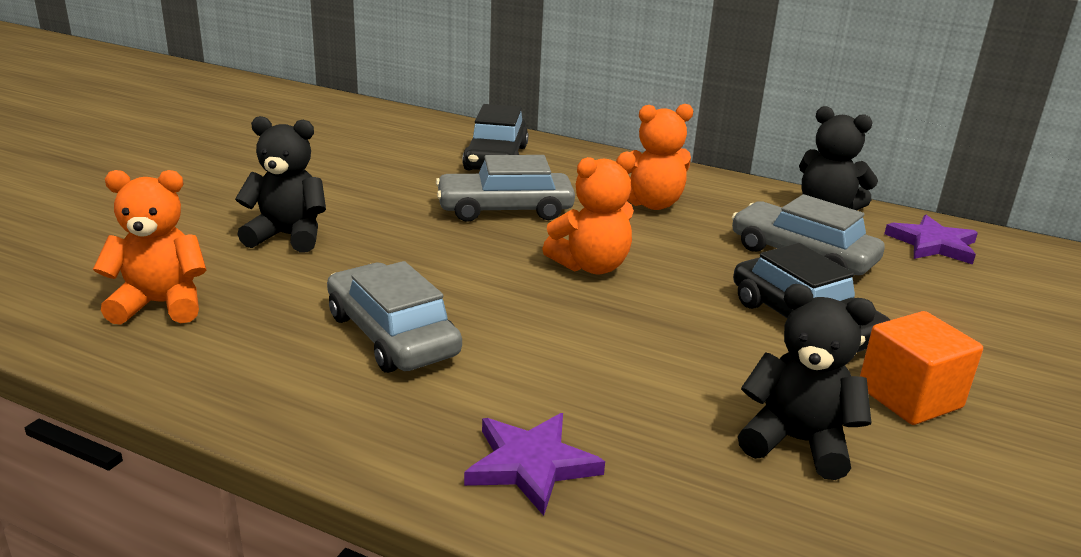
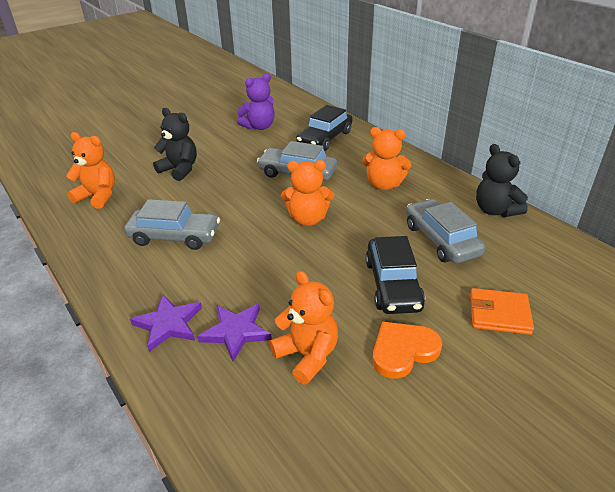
camera: 30 degrees right, 10 degrees up
(367, 156) = (259, 127): none -> purple teddy bear
(392, 335) = (174, 236): grey car -> grey car turned 105 degrees clockwise
(797, 442) = (307, 356): black teddy bear -> orange teddy bear
(909, 397) = (403, 351): orange cube -> orange heart
(932, 244) = (543, 252): purple star -> purple star (236, 332)
(966, 324) = (499, 314): none -> orange wallet

